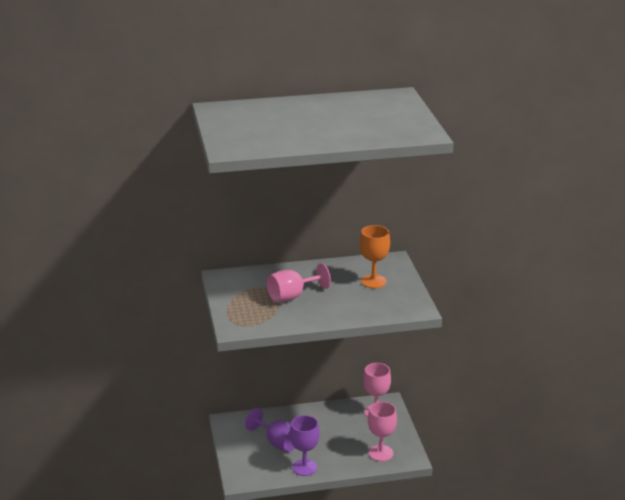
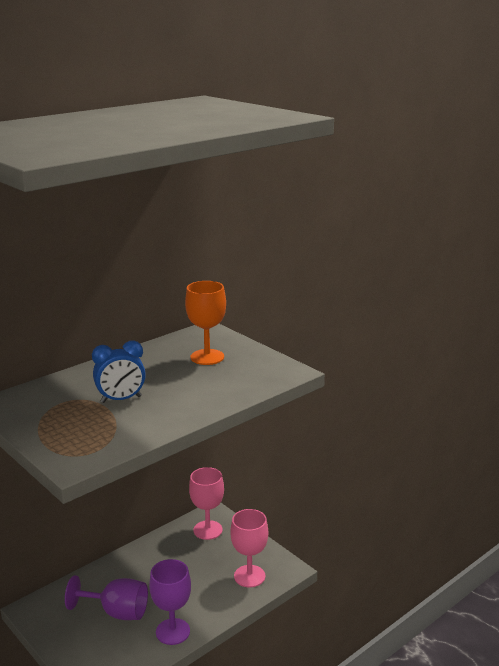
camera: 30 degrees left, 5 degrees down
(292, 296) = (121, 399): pink goblet -> blue clock

